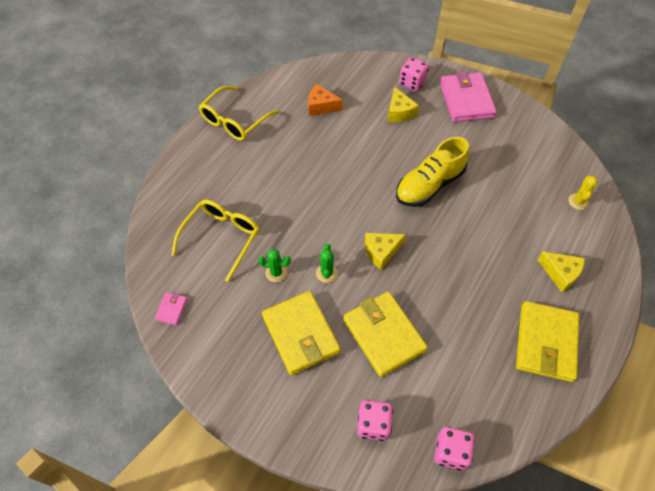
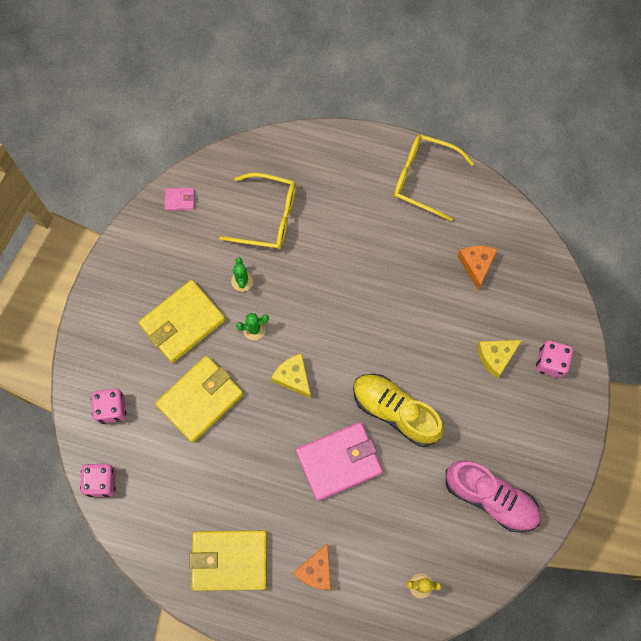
camera: 75 degrees right, 15 degrees up
(466, 100) = (542, 434): pink wallet -> pink wallet (339, 462)
(511, 141) = (491, 498): none -> pink shoe
(560, 273) = (316, 570): yellow cheese -> orange cheese

